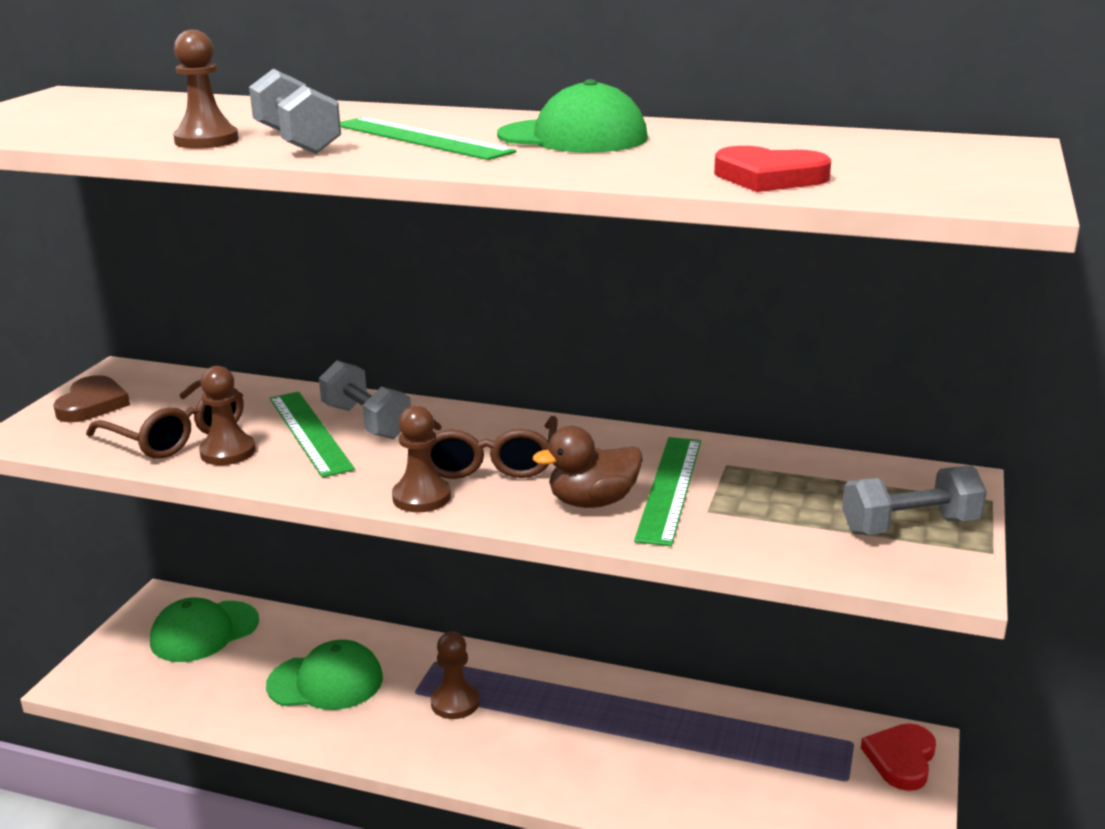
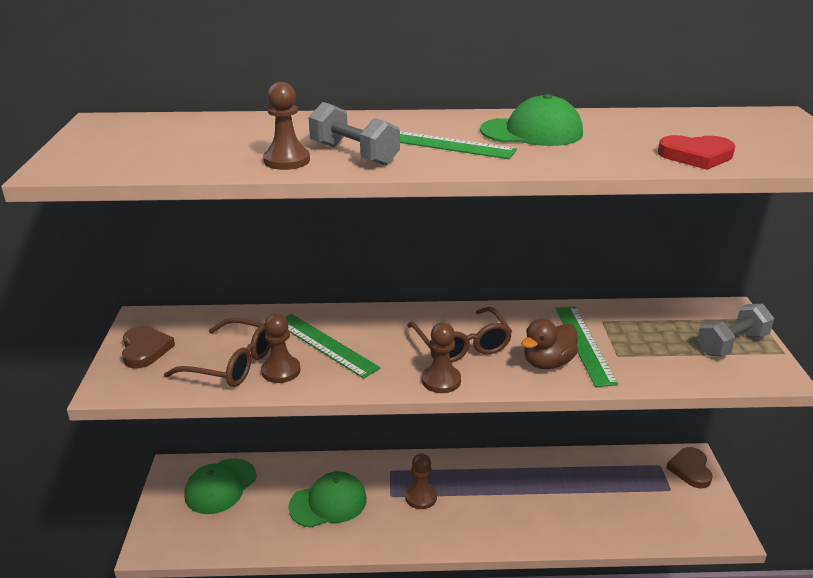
camera: 20 degrees left, 5 degrees up
(367, 422) = (357, 329): grey dumbbell -> none
(901, 759) = (690, 469): red heart -> brown heart

